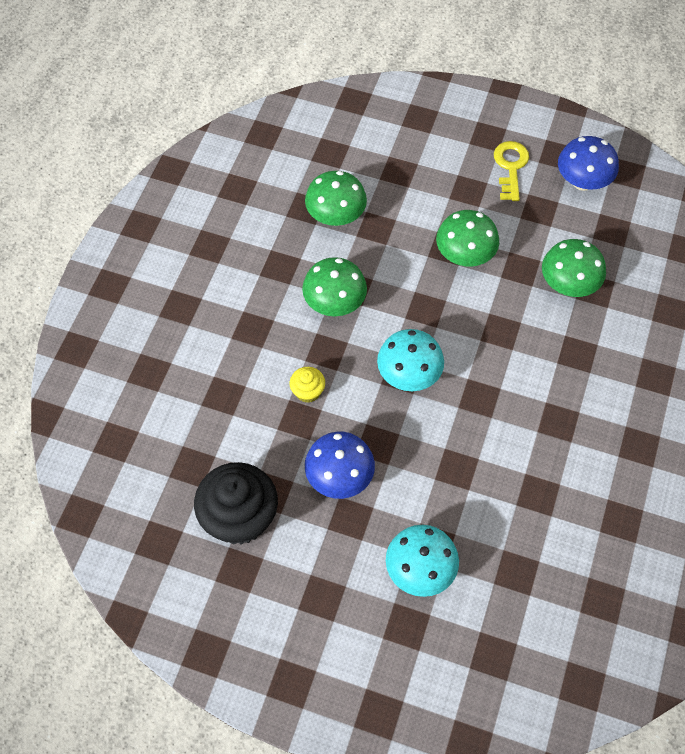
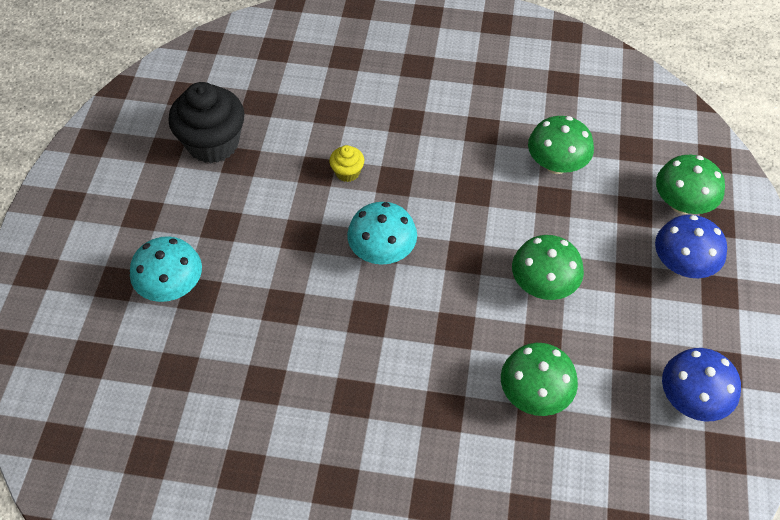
camera: 80 degrees right, 5 degrees down
(334, 303) = (451, 179): green mushroom -> green mushroom (682, 204)
(339, 477) = (261, 210): blue mushroom -> blue mushroom (682, 265)
(510, 167) = (683, 318): yellow key -> none

